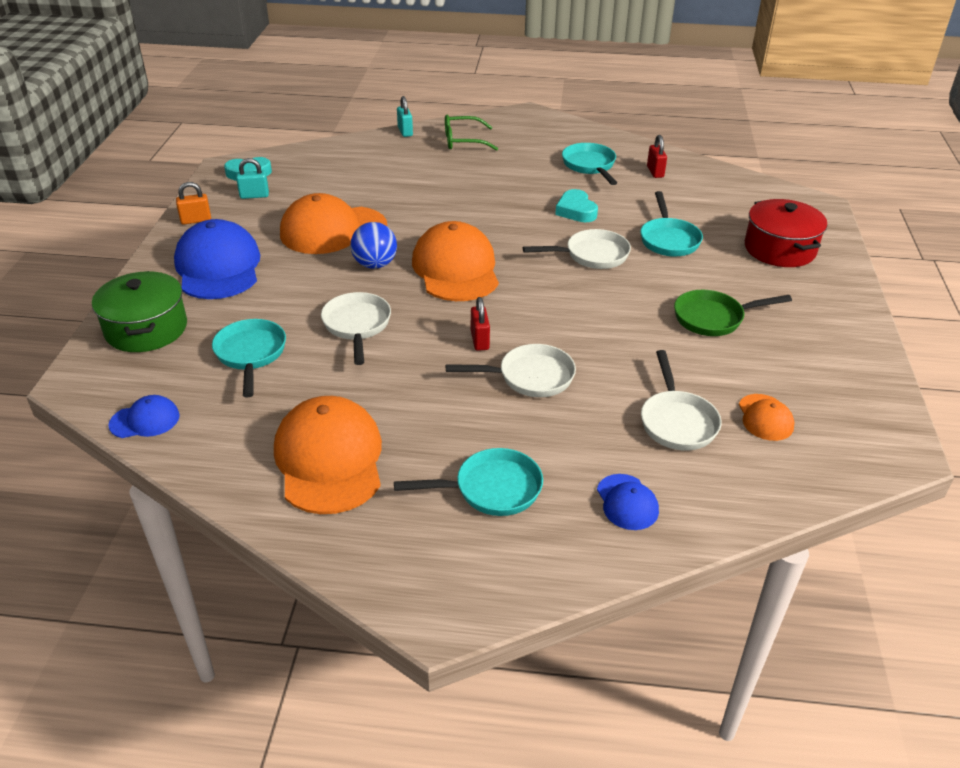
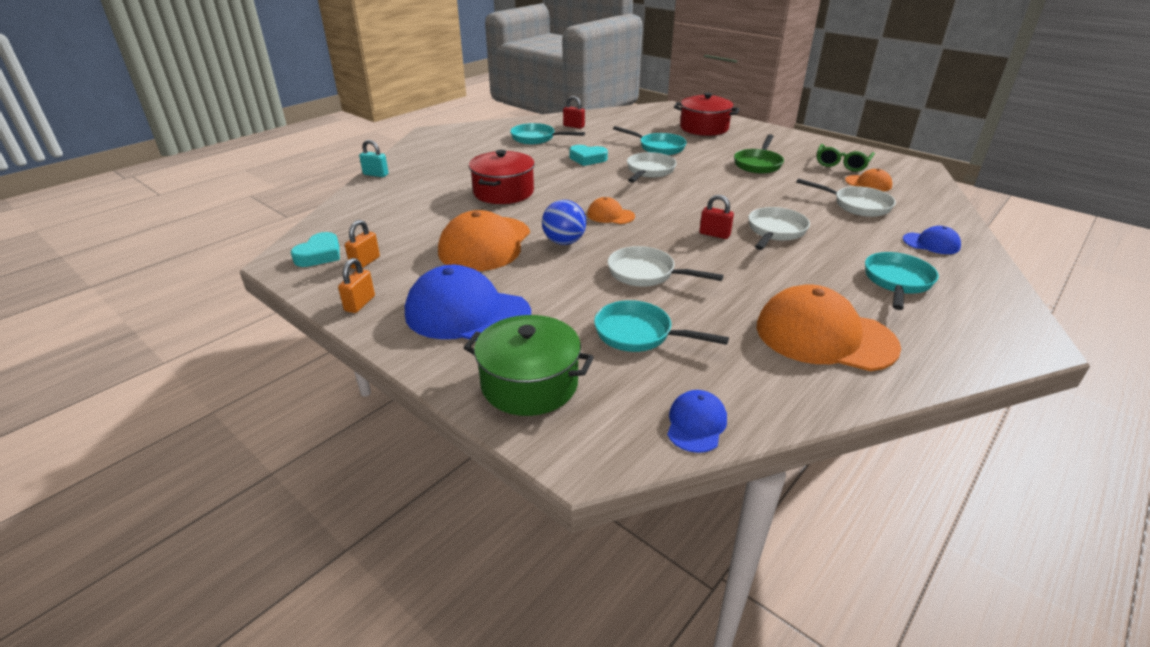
camera: 55 degrees left, 5 degrees down
(254, 196) = (365, 262): turquoise padlock -> orange padlock
(441, 199) = (503, 192): none -> red pot
(456, 269) = (610, 215): orange cap -> orange cap, size x0.48
(463, 141) = (431, 161): green glasses -> green glasses (842, 164)

